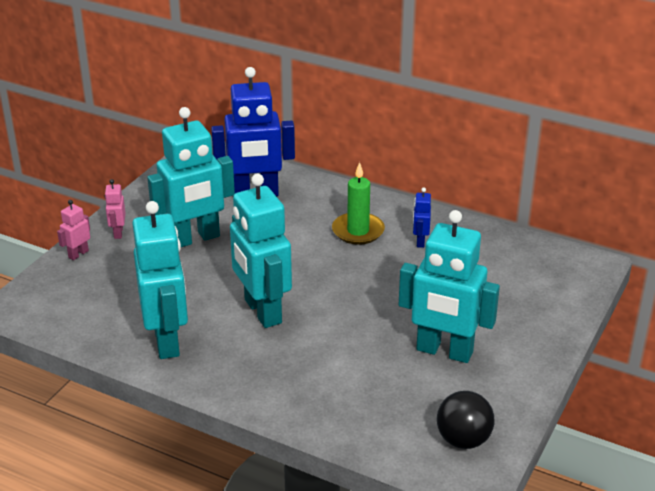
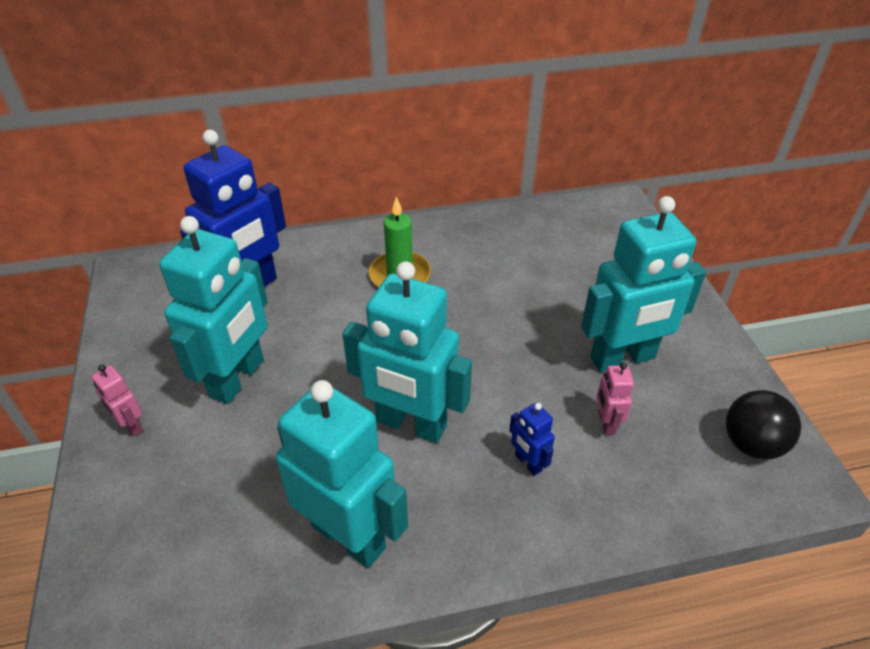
camera: 40 degrees left, 10 degrees up
(78, 254) = (104, 487): pink robot -> pink robot (606, 423)
(420, 241) = (467, 256): blue robot -> blue robot (528, 463)

